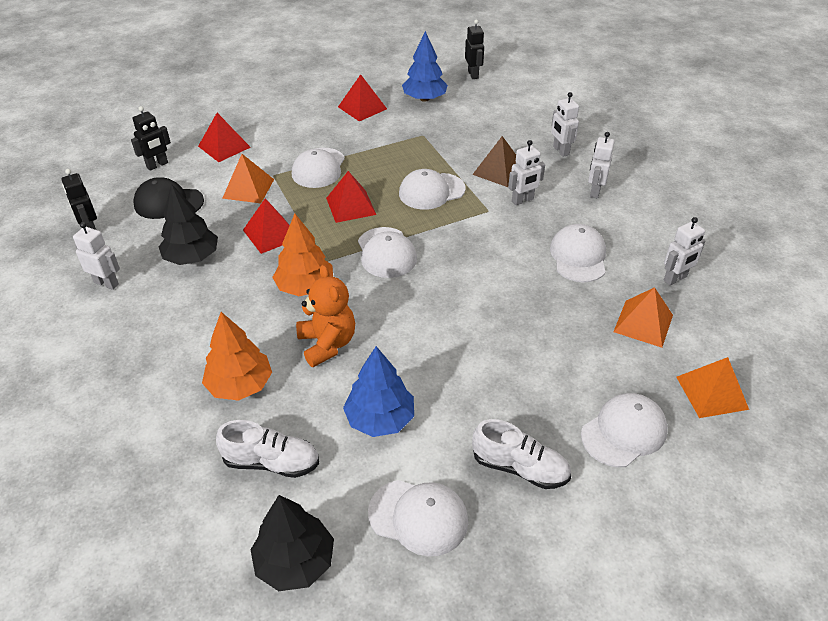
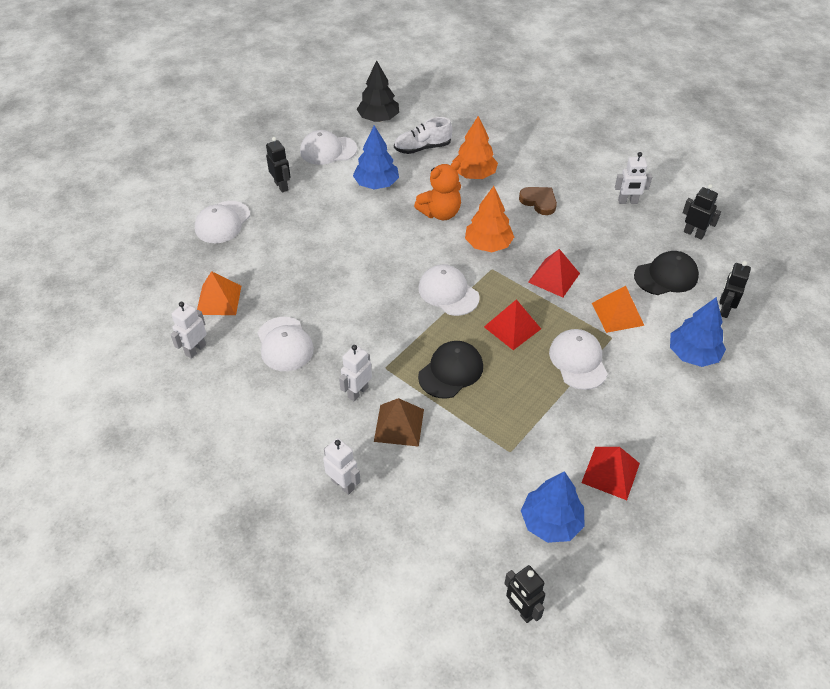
camera: 155 degrees right, 5 degrees up
(192, 257) = (592, 238): black tree -> none
(200, 318) = (539, 201): none -> brown heart
(224, 146) = (693, 354): red pyramid -> blue tree
(327, 344) = (440, 213): orange teddy bear -> orange teddy bear turned 75 degrees counterclockwise
(431, 191) = (451, 371): white cap -> black cap
(520, 468) = (281, 186): white shoe -> black robot
(594, 191) = (288, 431): white robot -> none
(712, 393) = (164, 264): orange pyramid -> none

